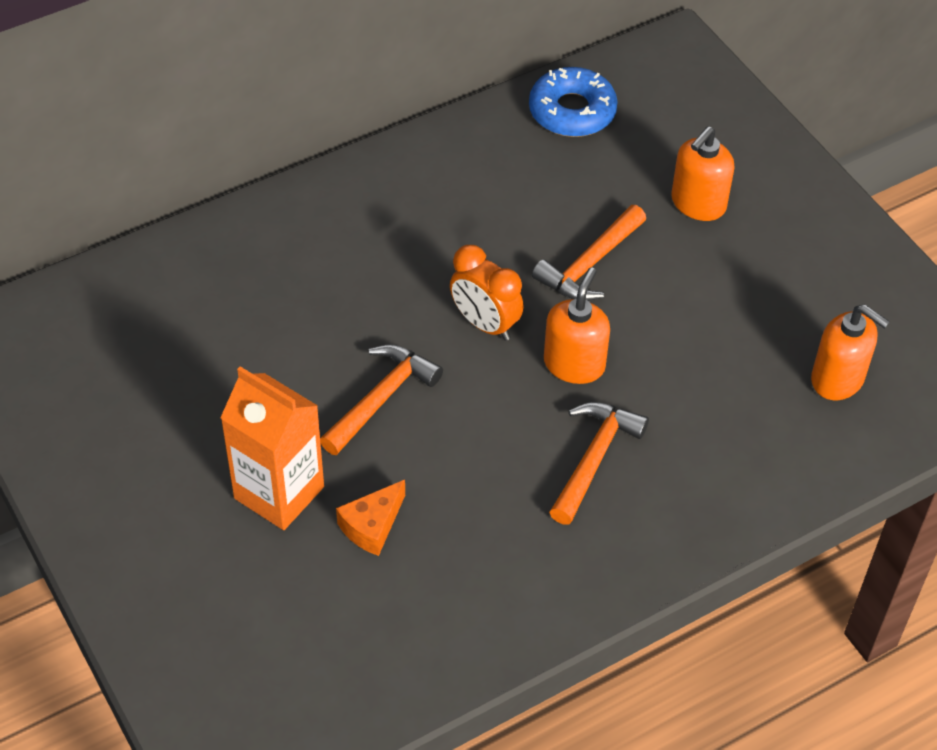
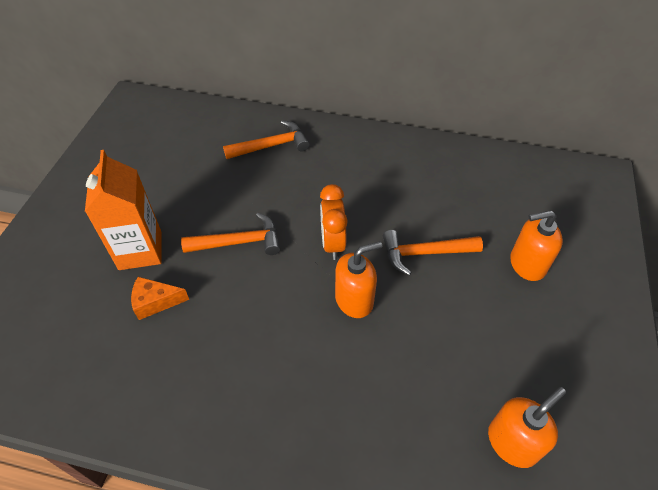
camera: 45 degrees right, 0 degrees up
(572, 111) = (502, 171): blue donut -> none
(594, 459) = (303, 363): orange hammer -> orange hammer (271, 146)
(838, 379) = (512, 442): orange soap dispenser -> orange soap dispenser turned 120 degrees counterclockwise

